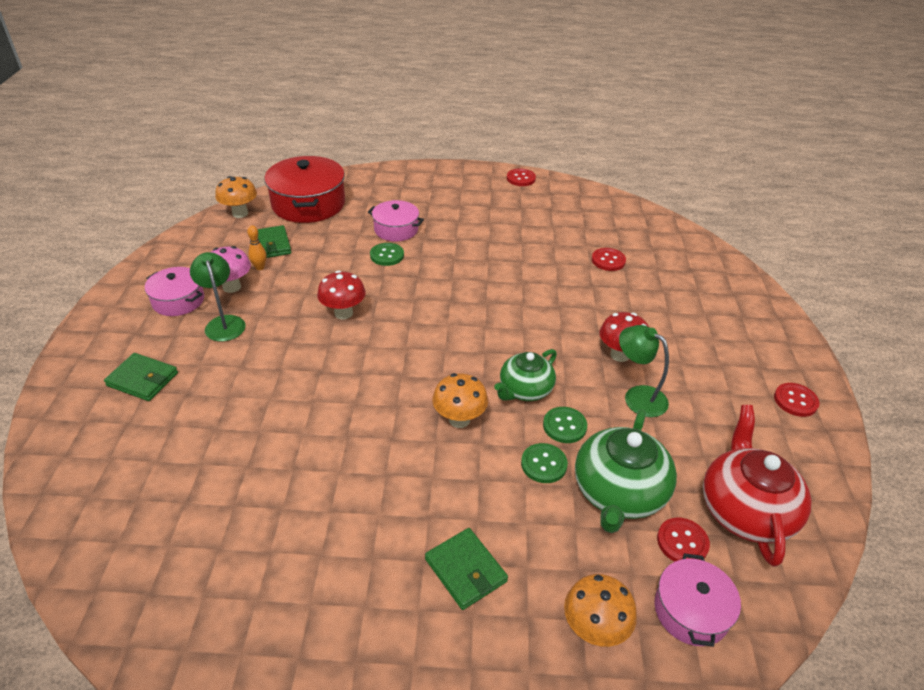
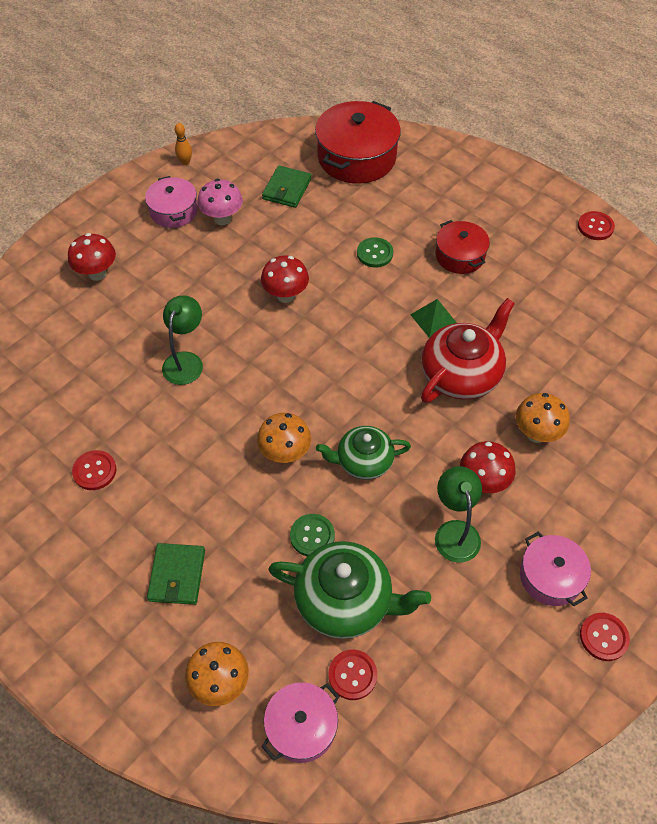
camera: 40 degrees right, 15 degrees up
(142, 379) = (97, 273): green wallet -> red mushroom
(224, 323) = (189, 252): green lamp -> green lamp (186, 361)
(240, 213) = (290, 139): orange mushroom -> orange mushroom (536, 434)
(260, 267) = (259, 210): orange bowling pin -> orange bowling pin (185, 162)
(396, 229) = (409, 228): pink pot -> pink pot (550, 576)
(451, 230) = (460, 256): none -> red pot
(475, 275) = (434, 319): none -> green pyramid
(564, 426) = (362, 515): green button -> none
(608, 260) = (583, 376): red button -> red button (94, 471)
(618, 493) = (345, 601): green teapot -> green teapot turned 135 degrees counterclockwise
(745, 510) = (434, 691): red teapot -> red teapot (461, 374)

